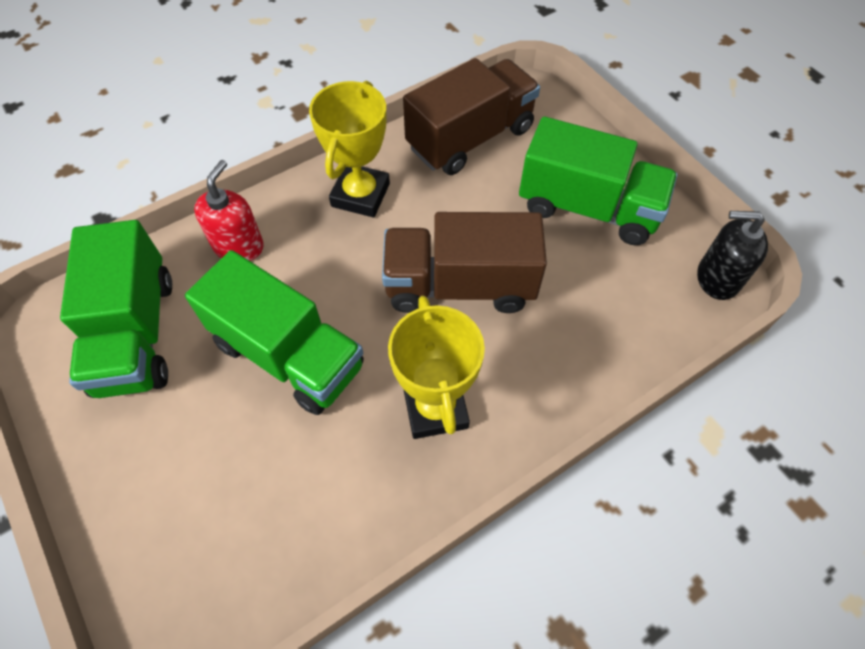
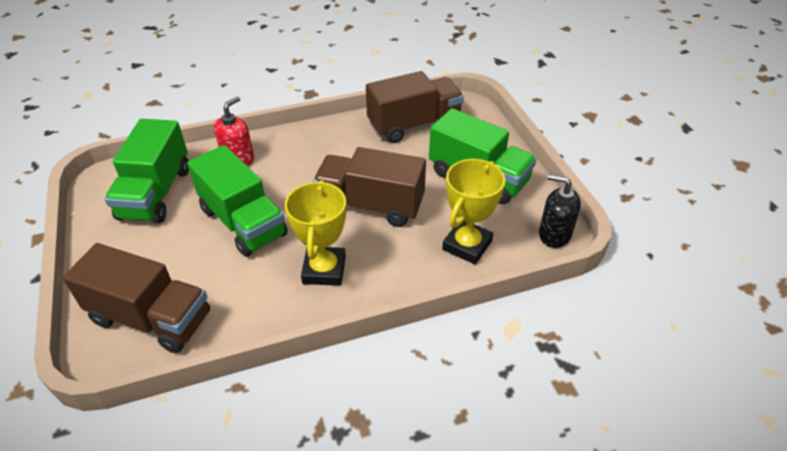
camera: 15 degrees right, 15 degrees down
(214, 553) = (151, 318): none -> brown truck
(360, 195) = (327, 144): yellow trophy -> yellow trophy (467, 245)

